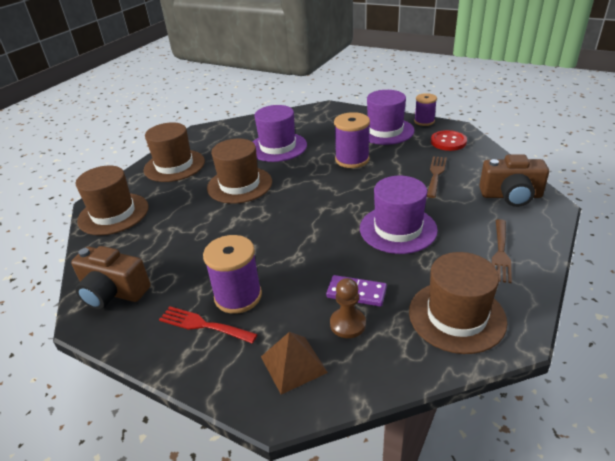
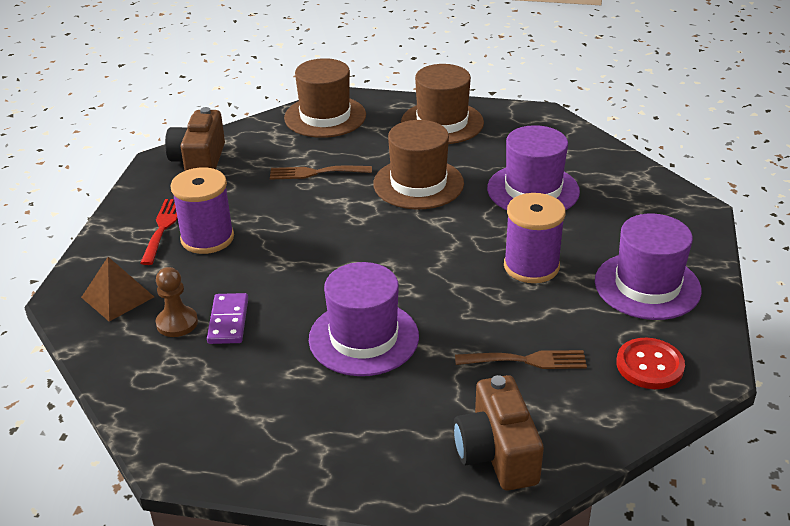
camera: 70 degrees right, 0 degrees up
(424, 121) = (714, 327): purple spool -> none
(456, 316) = (202, 408): brown hat -> none
(501, 253) = (337, 444): brown fork -> brown fork (315, 173)

